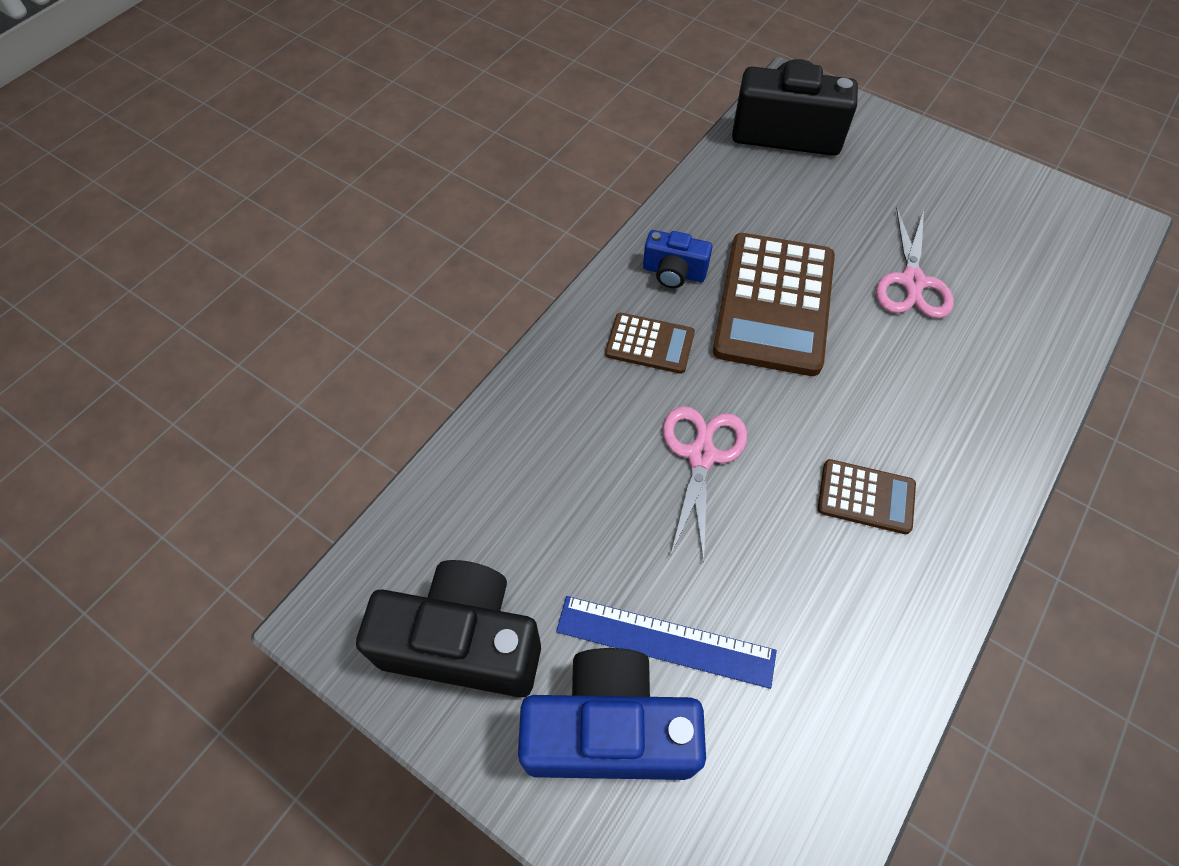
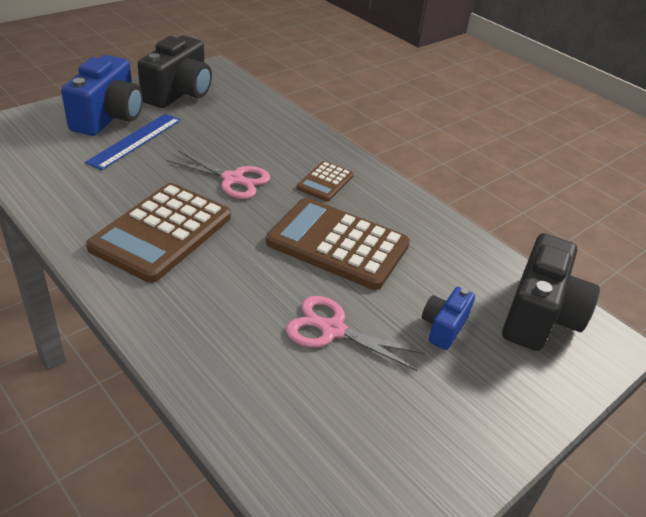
camera: 100 degrees right, 20 degrees down
(674, 273) = (383, 207): blue camera -> blue camera (443, 327)
(866, 497) = (162, 232): brown calculator -> brown calculator, size x1.99

